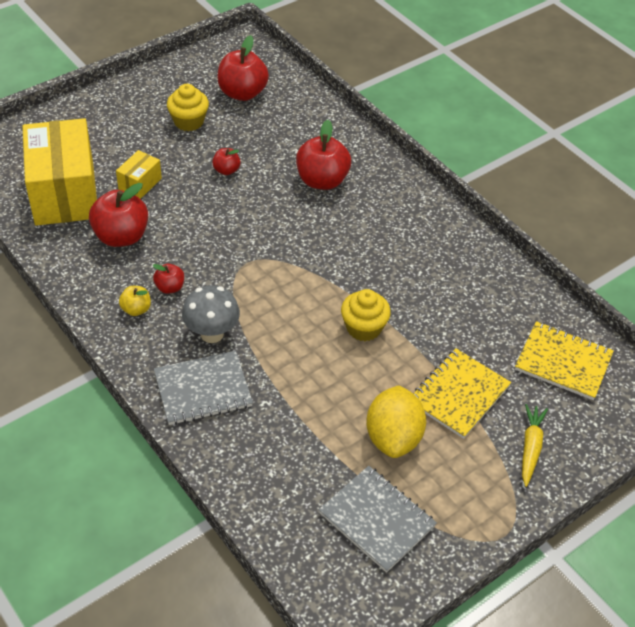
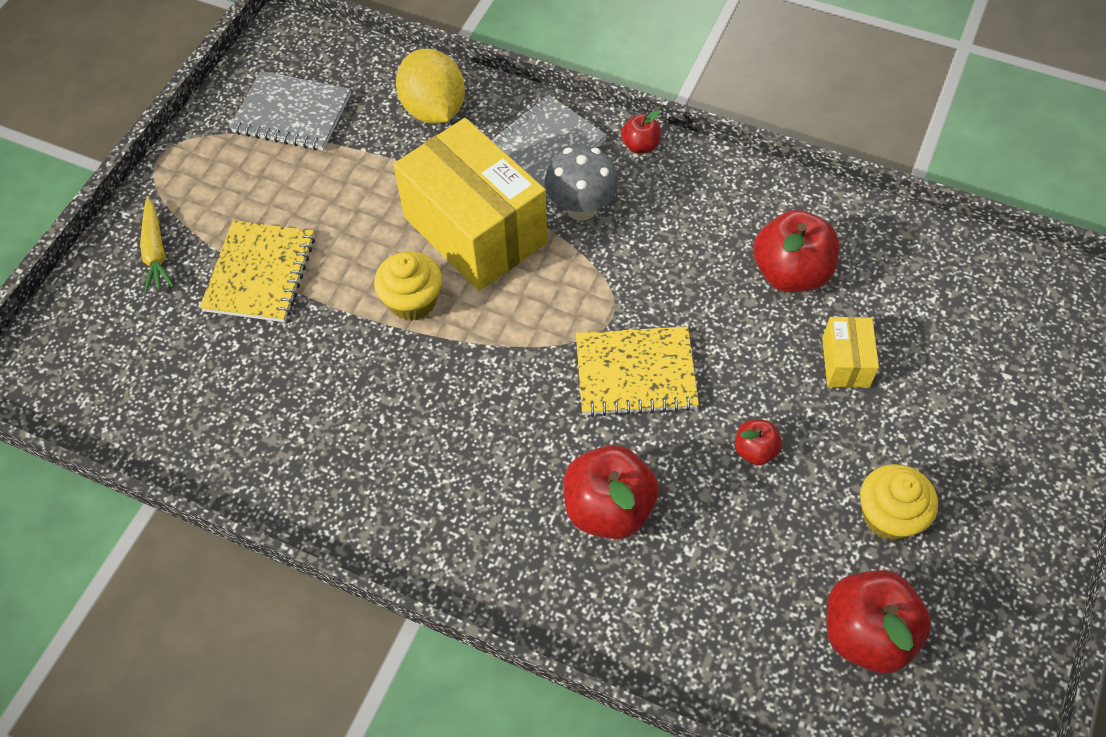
camera: 155 degrees right, 10 degrees up
(64, 193) = (920, 296): yellow box -> yellow box (475, 230)
(136, 309) = (686, 195): yellow apple -> none
(170, 287) = (674, 238): red apple -> red apple (640, 146)
(393, 437) = (313, 194): yellow lemon -> yellow lemon (434, 110)
(563, 362) = (142, 377): yellow notebook -> yellow notebook (635, 373)

